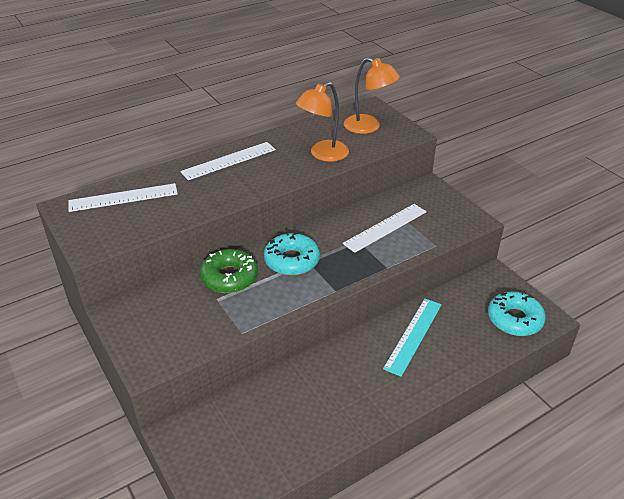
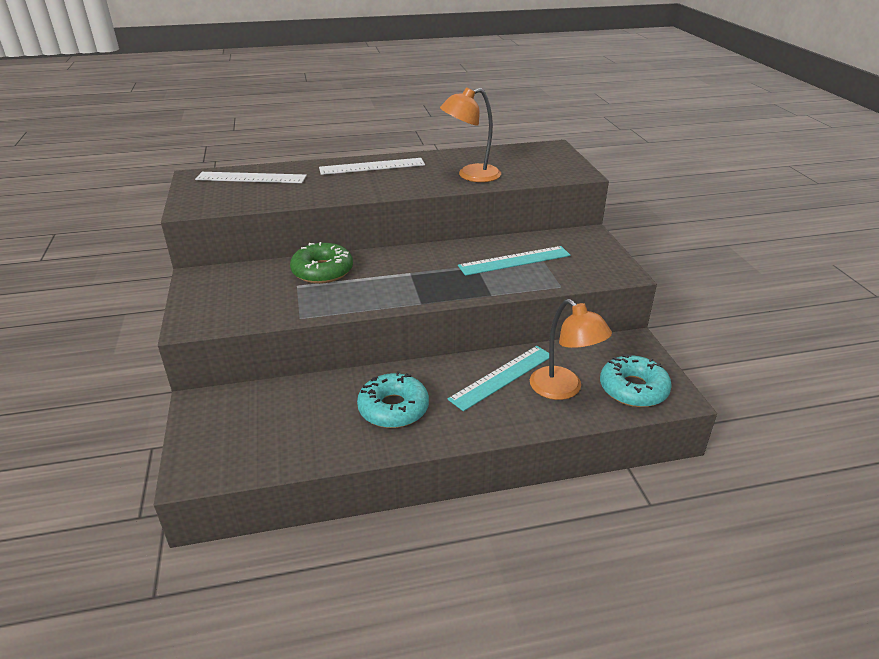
camera: 20 degrees right, 5 degrees down
(292, 260) = (394, 269): turquoise donut -> turquoise donut (393, 408)
(368, 127) = (537, 161): orange lamp -> orange lamp (563, 389)
(385, 227) = (514, 261): white ruler -> turquoise ruler

